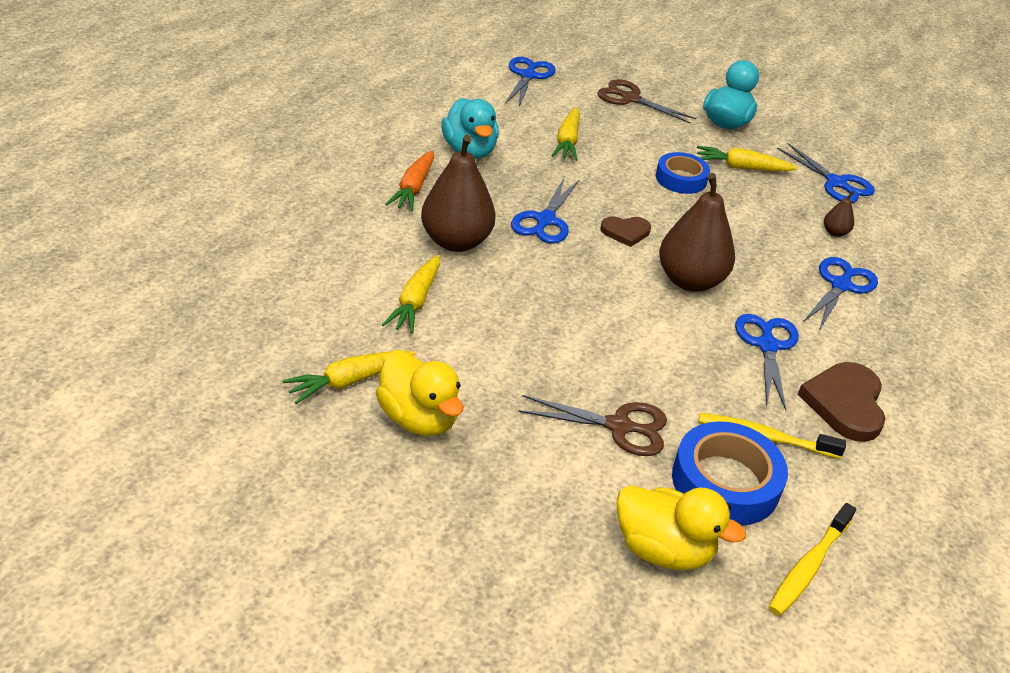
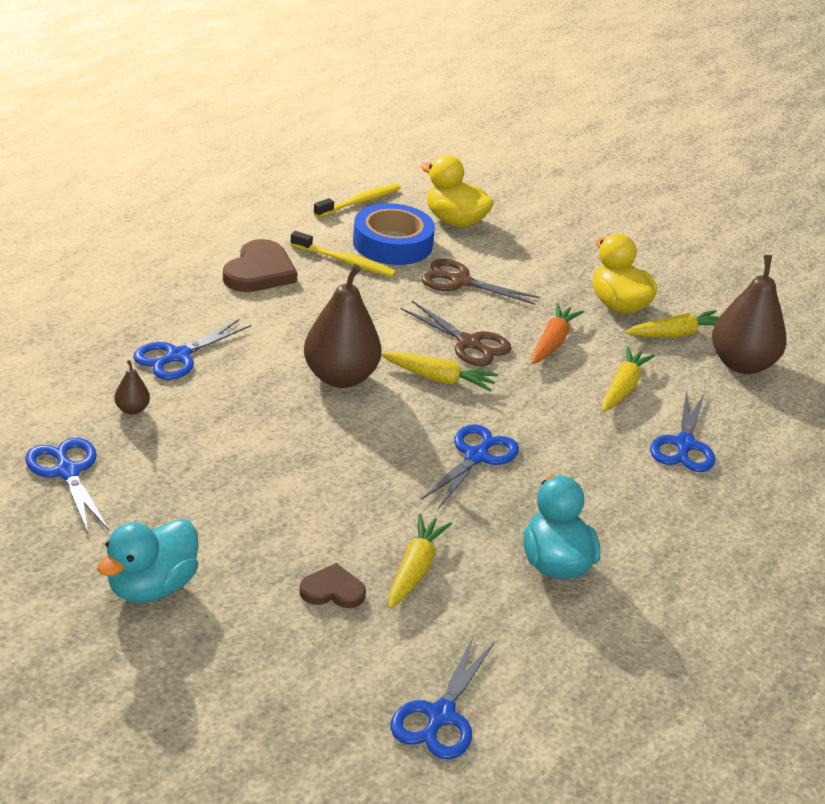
camera: 170 degrees left, 5 degrees down
(413, 188) = (628, 512): orange carrot -> orange carrot (552, 342)
(456, 241) = (580, 442): brown pear -> brown pear (742, 364)
(625, 232) = (386, 434): brown heart -> brown heart (332, 590)
(631, 99) = (282, 649): brown scissors -> brown scissors (468, 343)
(681, 179) = (281, 496): blue tape -> none
(741, 168) = (185, 506): yellow carrot -> yellow carrot (438, 379)
(767, 346) = (298, 317): blue scissors -> blue scissors (684, 445)

